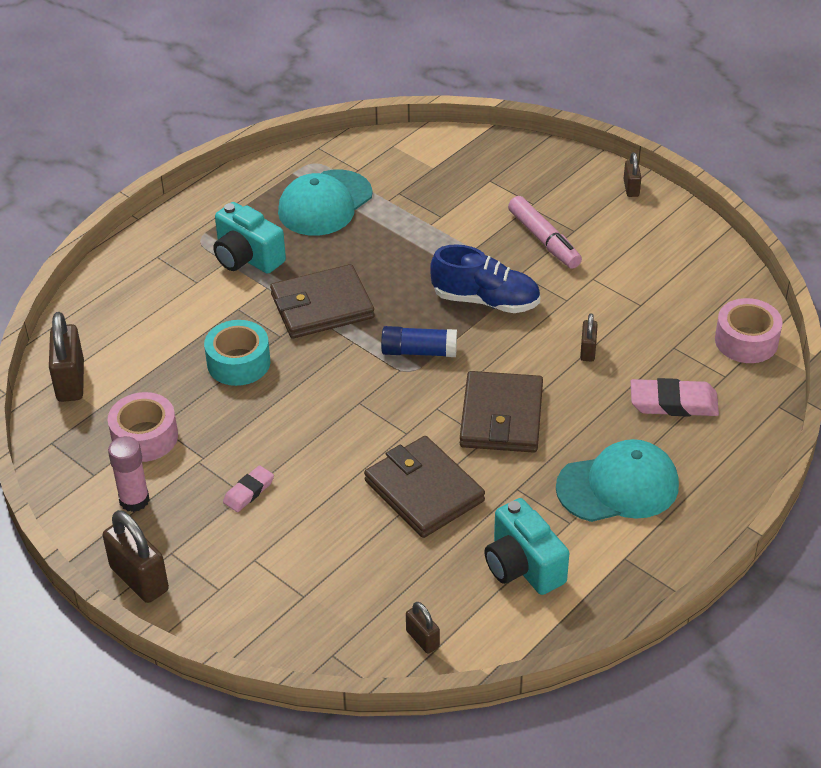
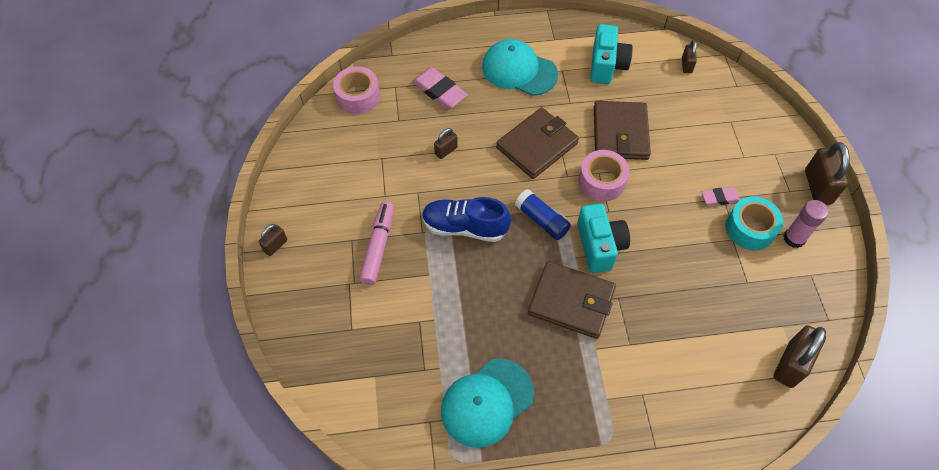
camera: 140 degrees left, 15 degrees up
(145, 437) = (762, 279): pink tape -> pink tape (601, 181)
(238, 363) = (662, 295): turquoise tape -> turquoise tape (750, 229)
(247, 258) = (588, 390): turquoise camera -> turquoise camera (599, 246)
(325, 203) = (487, 402): turquoise cap -> turquoise cap turned 150 degrees clockwise
(486, 300) = (464, 227): blue shoe -> blue shoe turned 45 degrees counterclockwise

